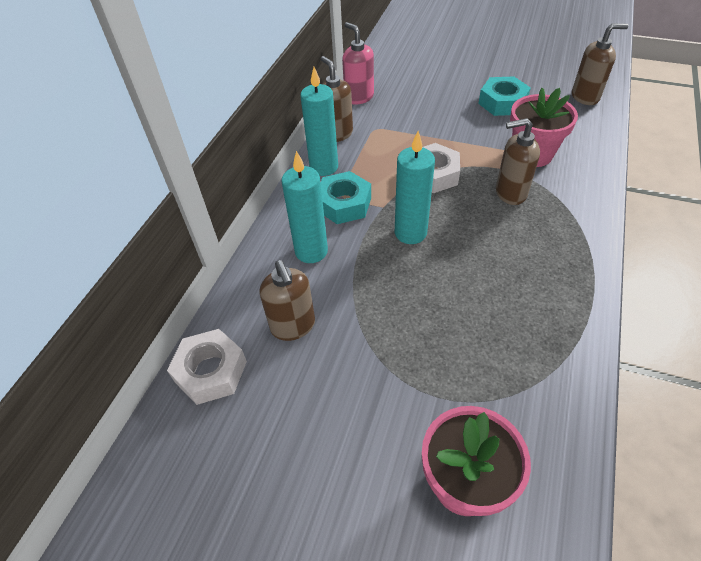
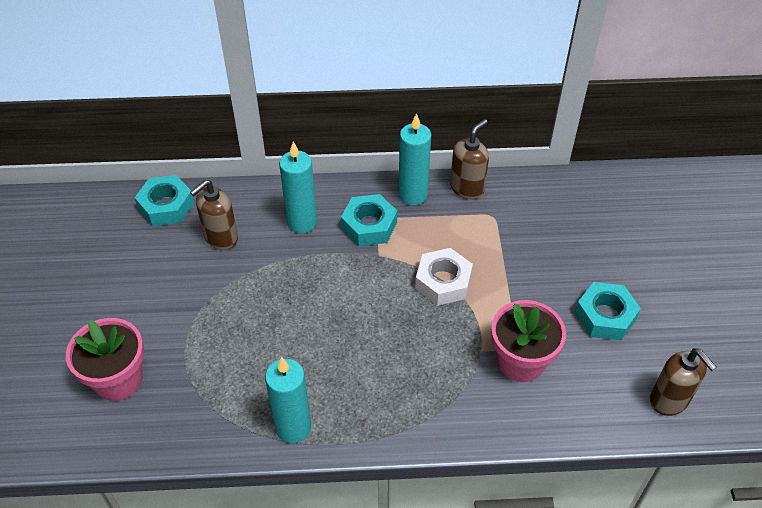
camera: 65 degrees right, 0 degrees up
(211, 371) = (166, 206): white nut -> turquoise nut
(359, 97) = (539, 186): pink soap dispenser -> none
(410, 233) = (353, 285): turquoise candle -> turquoise candle (293, 427)
(510, 193) = (445, 352): brown soap dispenser -> none

